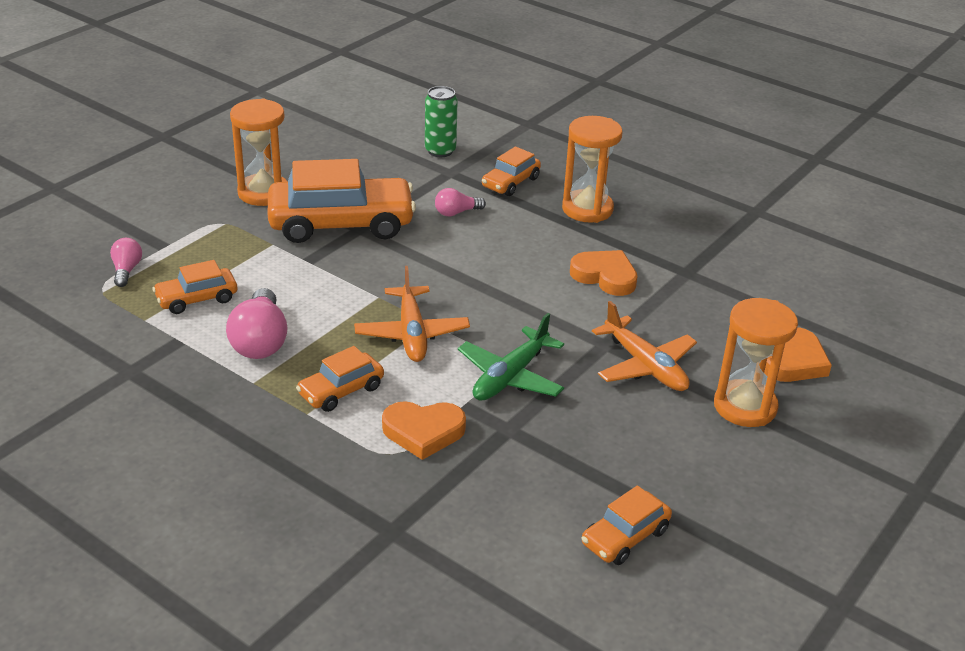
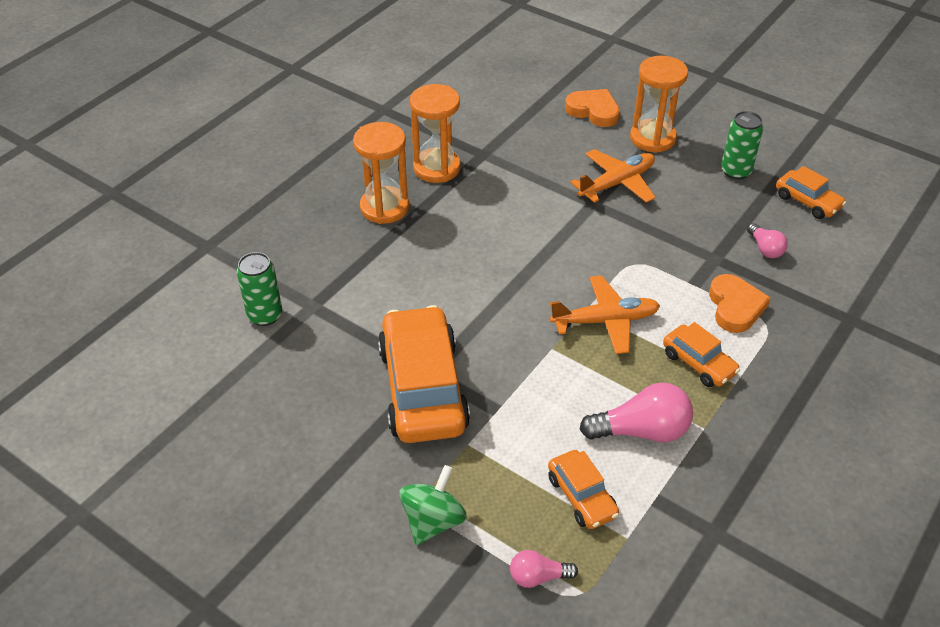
camera: 90 degrees left, 10 degrees up
(199, 224) = (433, 521): none -> green spinning top
(263, 193) = (359, 467): orange hourglass -> orange hourglass (436, 168)
(456, 212) = (395, 298): pink light bulb -> pink light bulb (765, 249)
(510, 182) = (335, 259): orange car -> none
(510, 377) = (650, 257): green plane -> none
(605, 276) = (496, 200): orange heart -> none
(684, 475) = (735, 171): none -> green can

